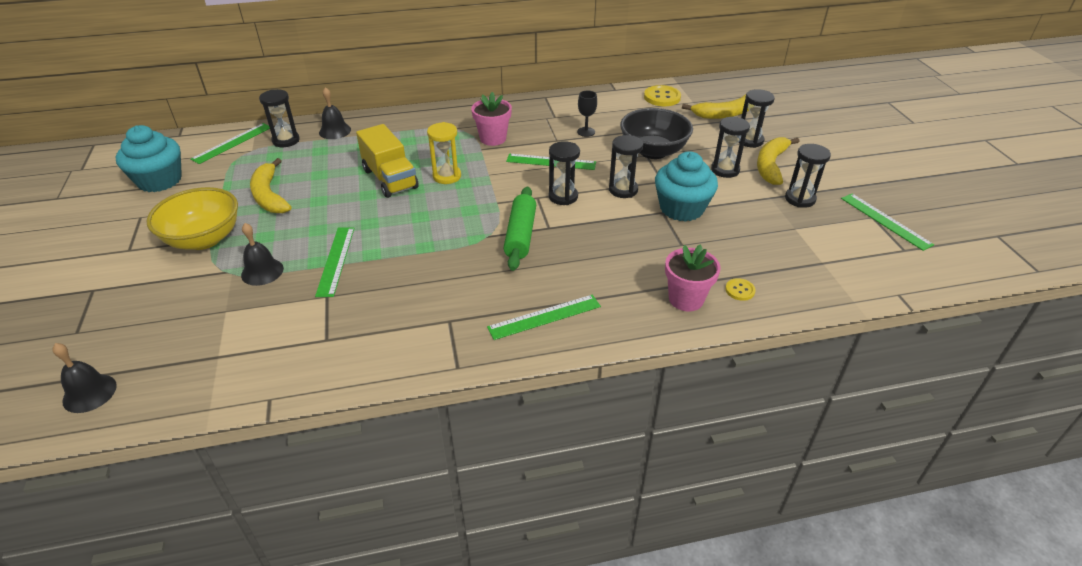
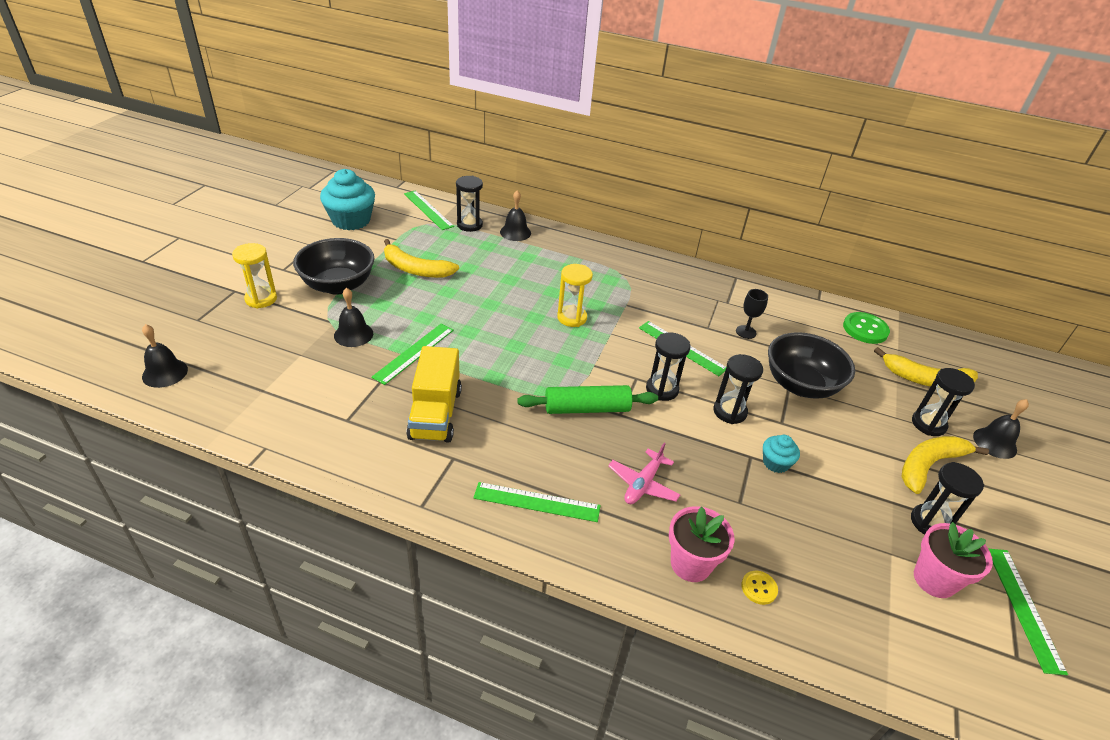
camera: 30 degrees right, 0 degrees up
(131, 284) = (261, 299): none -> yellow hourglass
(204, 239) = (338, 285): yellow bowl -> black bowl
(232, 143) = (428, 210): green ruler -> green ruler turned 75 degrees clockwise
(269, 195) = (415, 269): yellow banana -> yellow banana turned 75 degrees counterclockwise
(390, 179) = (521, 298): yellow truck -> yellow truck (435, 414)
(493, 138) = (646, 299): pink flower pot -> pink flower pot (934, 580)
(520, 235) = (587, 408): green rolling pin -> green rolling pin turned 45 degrees clockwise
(608, 265) = (643, 484): none -> pink plane
(662, 97) = (865, 329): yellow button -> green button
(681, 208) = (775, 463): turquoise cupcake -> turquoise cupcake, size x0.50
(725, 170) = (866, 444): black hourglass -> none
(794, 134) = (994, 443): none -> black bell

